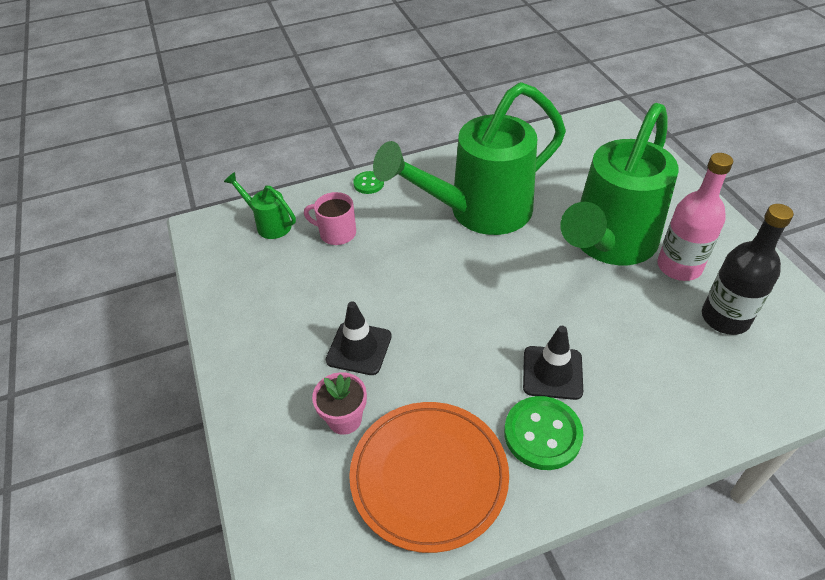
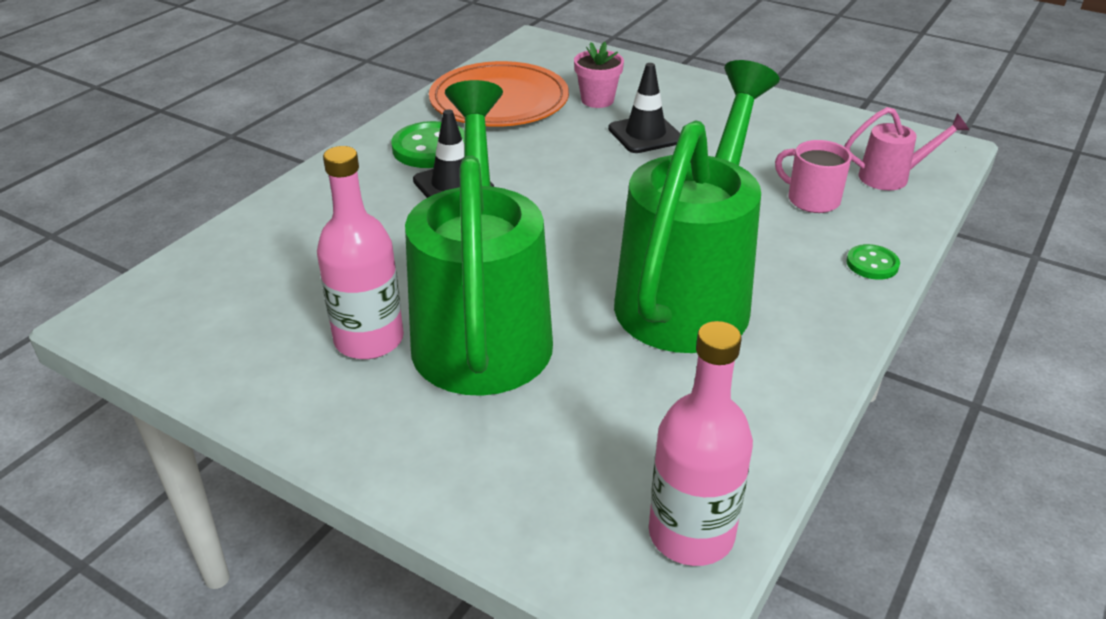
camera: 140 degrees right, 10 degrees down
(269, 224) = (892, 177): green watering can -> pink watering can
(336, 233) = (811, 199): pink mug -> pink mug turned 120 degrees counterclockwise
(583, 130) = (691, 534): none -> pink bottle
(725, 318) = (286, 303): black bottle -> none

